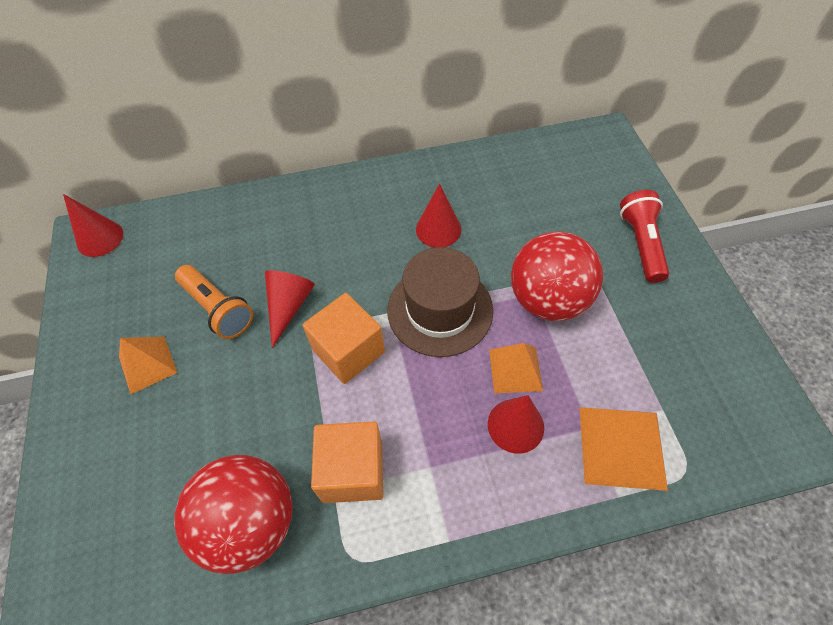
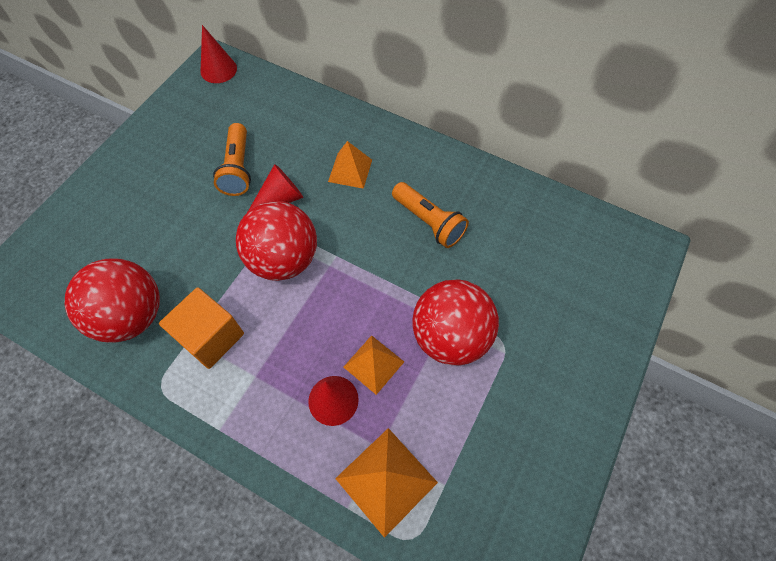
camera: 40 degrees right, 5 degrees up
(148, 364) = (170, 173): orange pyramid -> orange pyramid (350, 170)
(348, 351) = (284, 259): orange cube -> red ball
(438, 229) = (429, 222): red cone -> orange flashlight
(440, 310) = (368, 280): brown hat -> none
(641, 244) = (573, 355): red flashlight -> none

